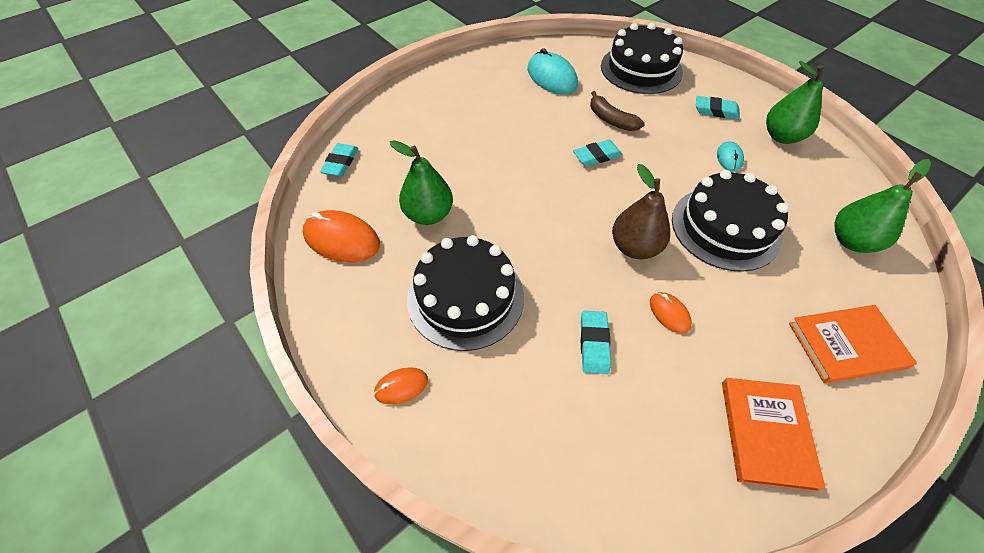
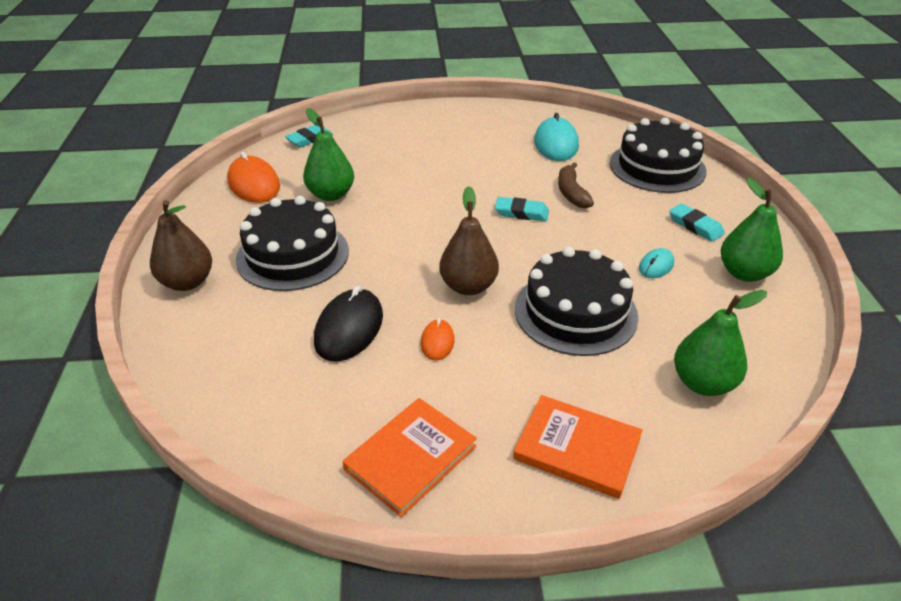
camera: 35 degrees right, 15 degrees down
(401, 386) = (187, 282): orange mouse -> brown pear
(594, 344) = (349, 328): turquoise eraser -> black mouse

